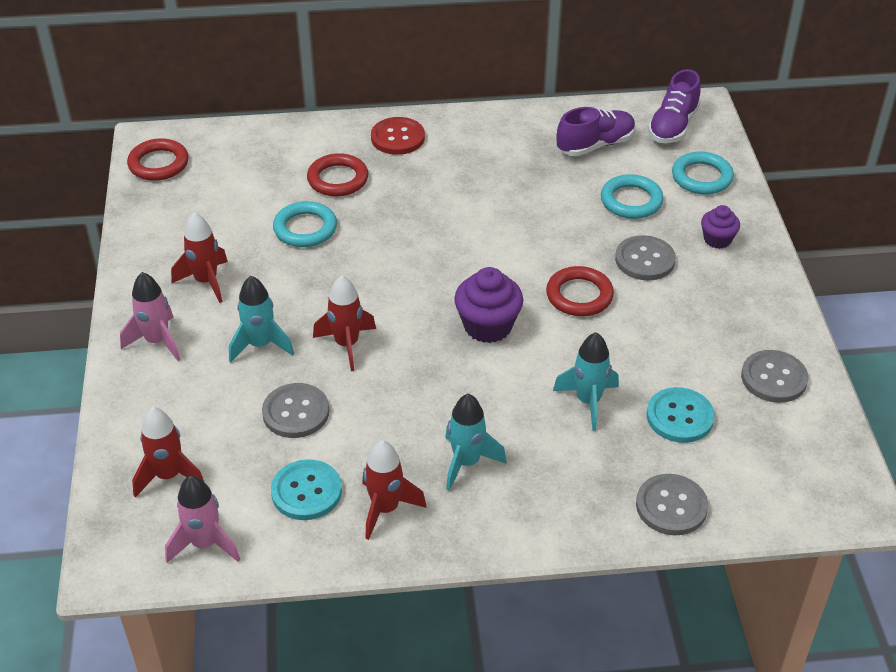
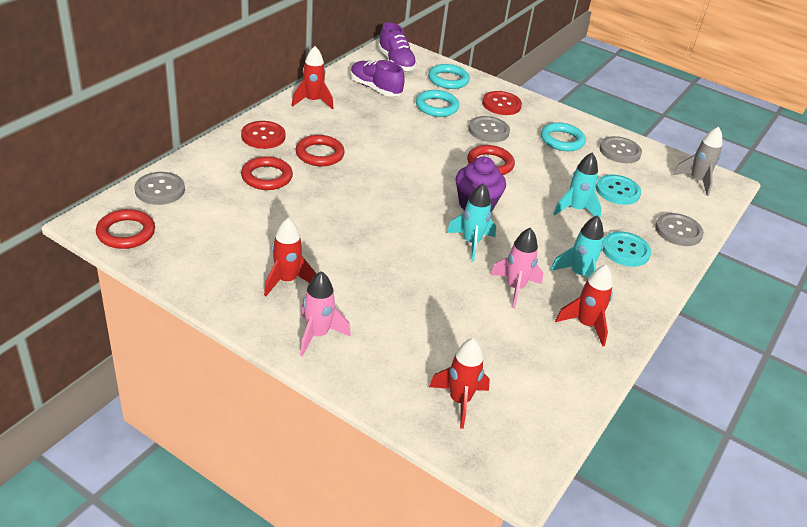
camera: 55 degrees left, 5 degrees down
(205, 544) = (541, 417): pink rocket -> pink rocket (515, 288)
(260, 345) = (382, 293): turquoise rocket -> turquoise rocket (471, 243)
(296, 412) = (463, 313): grey button -> grey button (160, 190)
(305, 228) = (295, 214): turquoise ring -> turquoise ring (562, 140)
(306, 491) = (539, 348): turquoise button -> turquoise button (625, 250)
(347, 345) = (427, 260): red rocket -> red rocket (313, 101)
(420, 184) = (320, 154): none -> red ring
(595, 145) = (375, 88): purple shoe -> purple shoe turned 60 degrees counterclockwise
(717, 239) = (501, 104): purple cupcake -> red button
(815, 475) = (697, 181): none -> grey rocket

